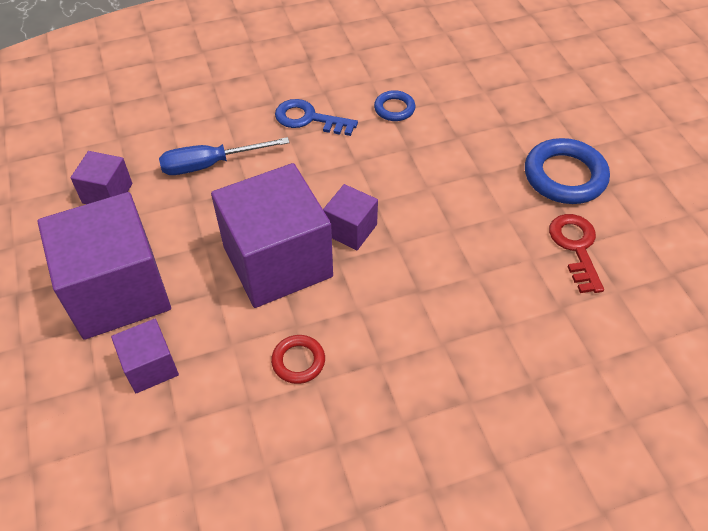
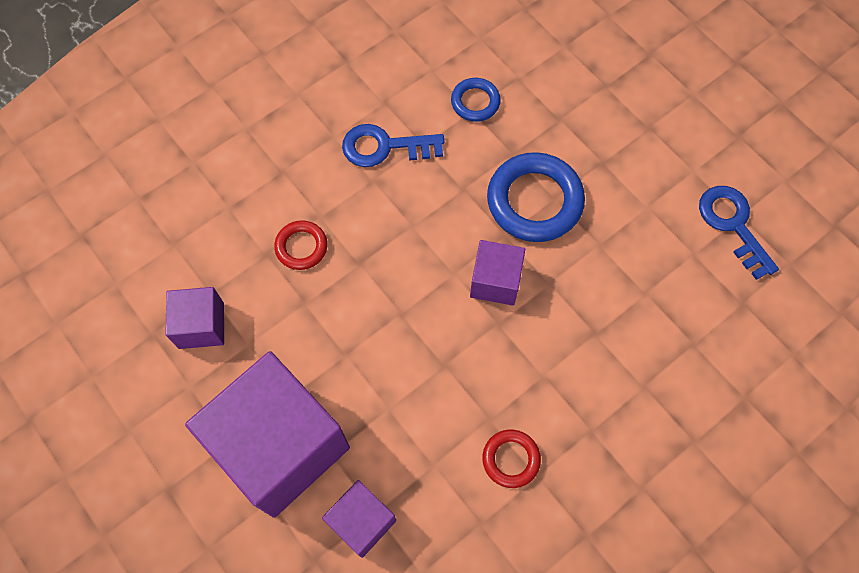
camera: 20 degrees left, 15 degrees up
(210, 164) = (301, 247): blue screwdriver -> red ring
(277, 261) = (435, 348): purple cube -> none
(564, 176) = (691, 137): blue ring -> blue ring (534, 201)
(575, 247) = (732, 225): red key -> blue key

